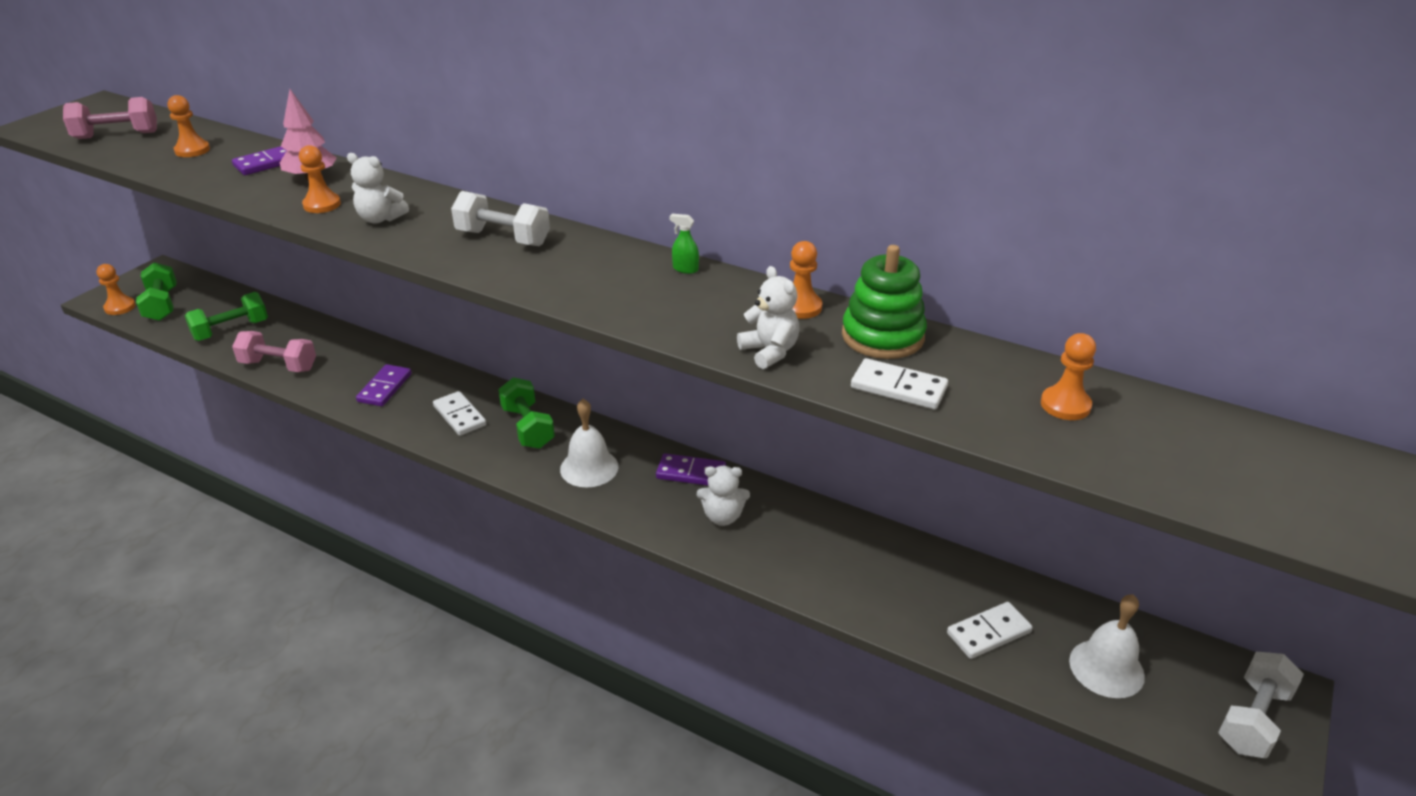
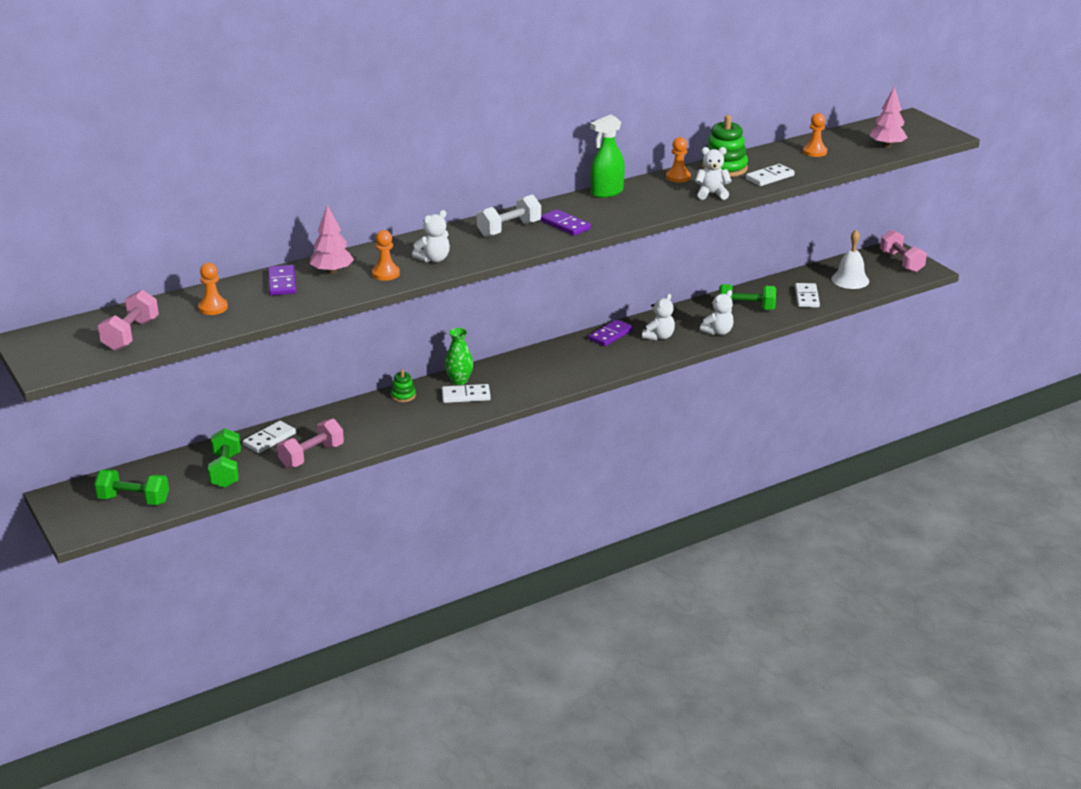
camera: 60 degrees left, 5 degrees down
(120, 307) = (109, 522): orange pawn -> none
(302, 331) = (269, 439): none -> white domino
(385, 388) = (397, 417): purple domino -> purple domino (565, 225)
(434, 375) = (403, 396): none -> green stacking toy
(492, 399) = (459, 380): none -> green vase
(528, 427) = (506, 375): green dumbbell -> green dumbbell (746, 309)
(589, 468) = (571, 364): white bell -> none
(685, 269) = (606, 192): green spray bottle -> green spray bottle, size x2.15
(786, 569) = (718, 332): none -> white teddy bear
(1214, 482) = (887, 146): none -> pink tree
(1253, 719) = (901, 262): white dumbbell -> pink dumbbell

